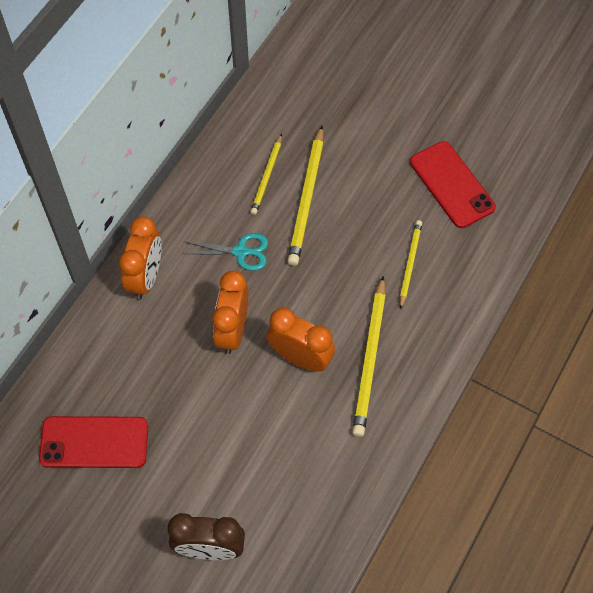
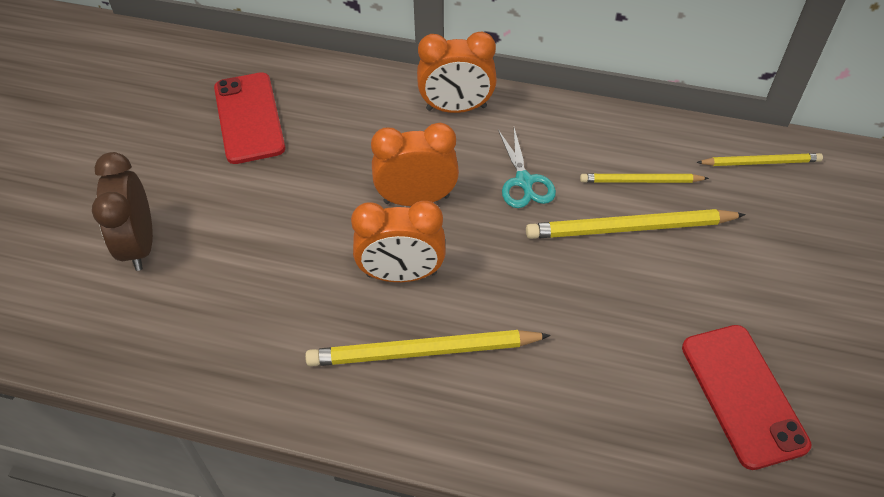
camera: 75 degrees right, 10 degrees down
(300, 358) = (401, 274): orange clock -> orange clock turned 75 degrees clockwise
(410, 263) = (586, 368): yellow pencil -> yellow pencil (761, 162)
(451, 185) = (743, 395): red phone -> red phone turned 60 degrees counterclockwise

